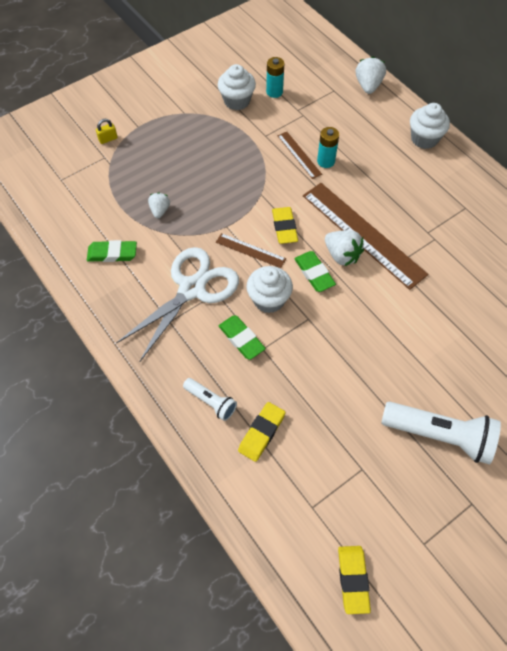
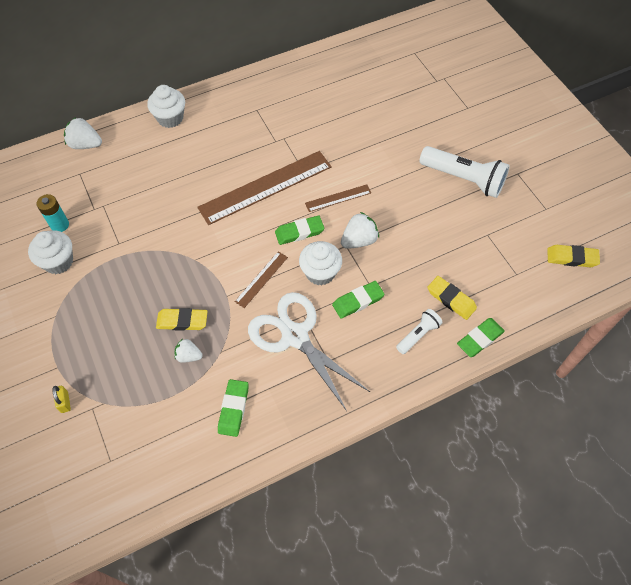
camera: 80 degrees left, 0 degrees up
(216, 468) = (480, 339): none -> green eraser
(284, 227) = (241, 246): yellow eraser -> yellow eraser (182, 321)
(299, 155) = (155, 218): brown ruler -> brown ruler (338, 198)
(326, 161) = (171, 198): turquoise battery -> none
(342, 255) = (285, 207): white strawberry -> white strawberry (359, 240)
(440, 435) = (464, 179): white flashlight -> white flashlight turned 90 degrees clockwise

